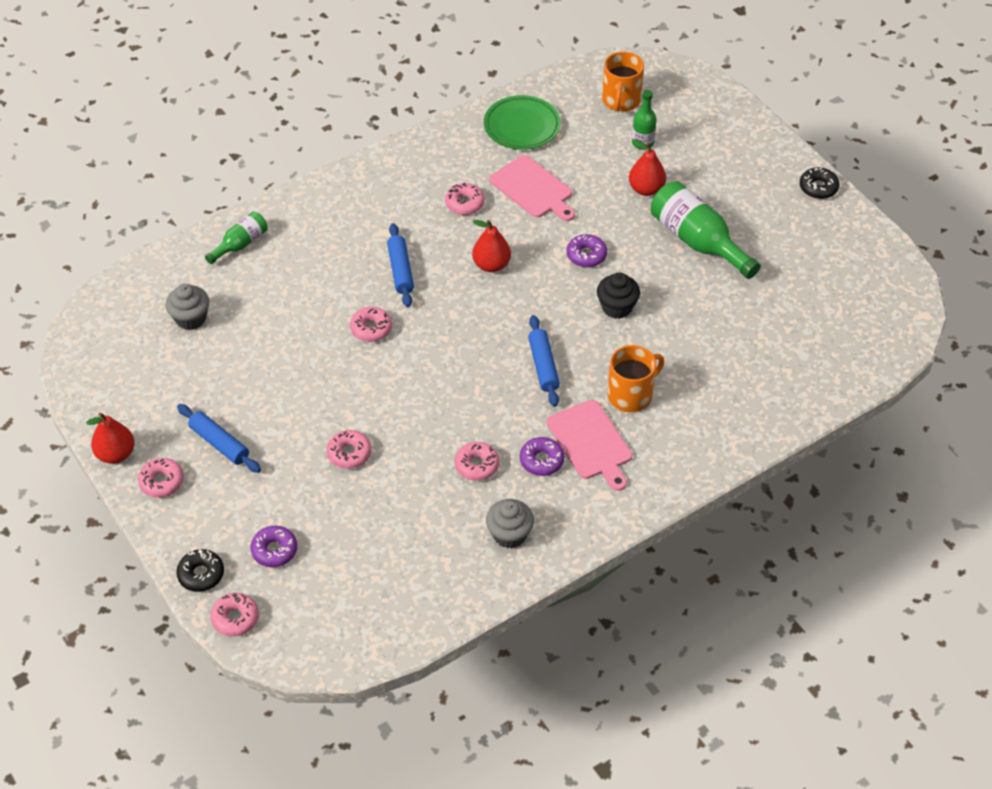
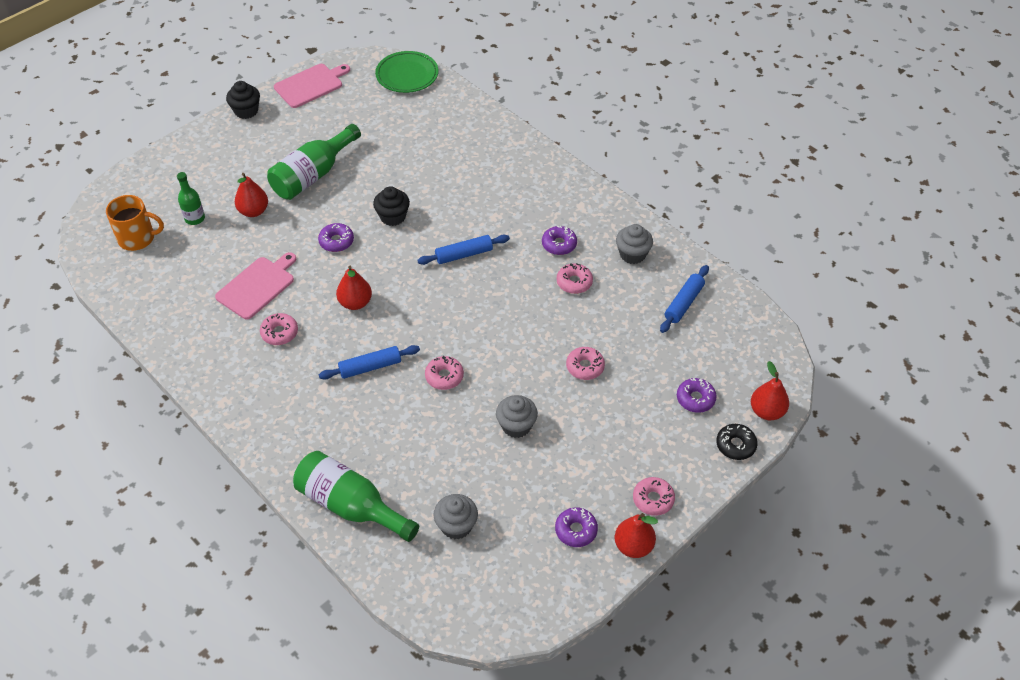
camera: 100 degrees left, 0 degrees up
(151, 410) = (576, 530): none -> purple donut
(219, 443) = (599, 464): blue rolling pin -> blue rolling pin (684, 303)
(235, 618) = (767, 411): pink donut -> red pear
(240, 244) = (351, 505): green bottle -> green bottle, size x1.82
(290, 380) = (516, 426): none -> grey cupcake
(522, 126) = (172, 305): green plate -> green plate (407, 75)
(591, 443) = (534, 218): pink cutting board -> pink cutting board (310, 85)
(631, 395) = (482, 200): orange mug -> none
(818, 187) = (246, 111): black donut -> black cupcake

